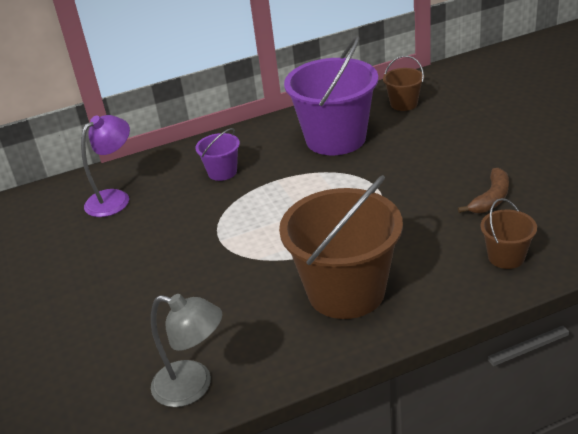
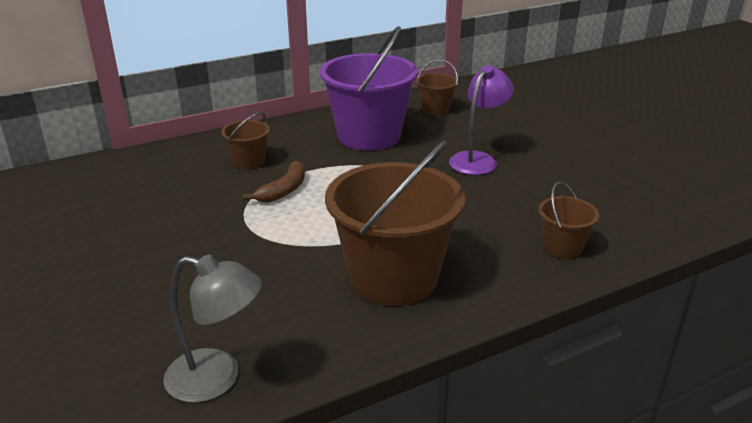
camera: 10 degrees left, 5 degrees down
(115, 198) = (127, 182): purple lamp -> purple lamp (478, 159)
(222, 172) = (249, 161): purple bucket -> brown bucket
(491, 199) = (537, 193): brown banana -> brown banana (284, 190)

